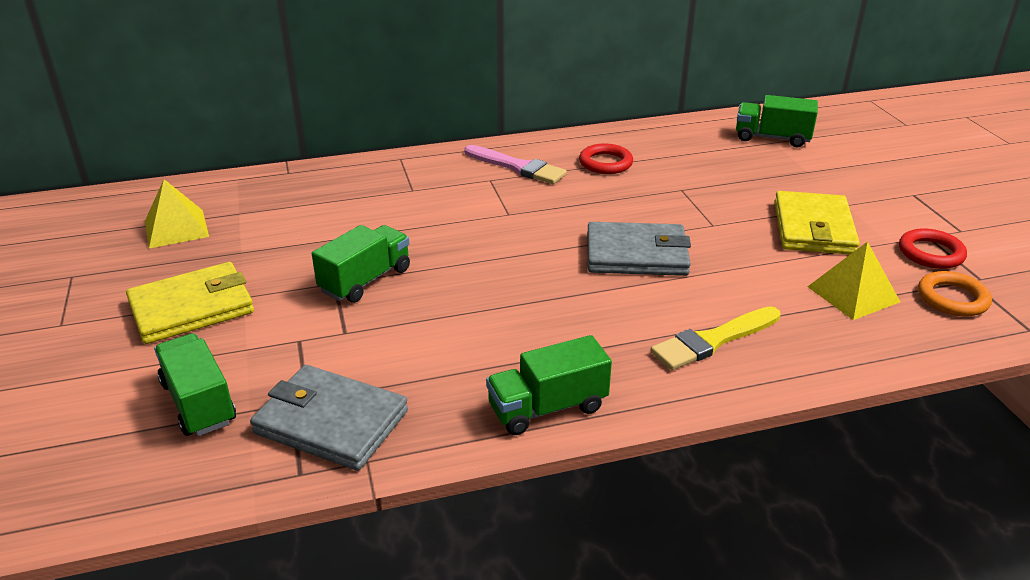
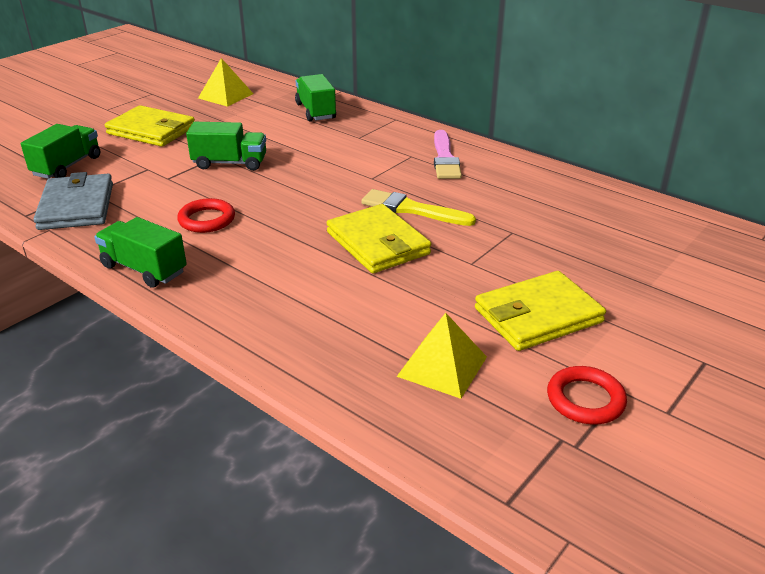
camera: 55 degrees right, 0 degrees up
(605, 163) = (505, 188): red ring -> red ring (207, 220)
(636, 254) = (378, 243): grey wallet -> yellow wallet
(713, 340) = (289, 311): yellow brush -> yellow brush (412, 209)
(772, 138) = (689, 248): green truck -> green truck (316, 111)
(952, 298) = (507, 432): orange ring -> none

